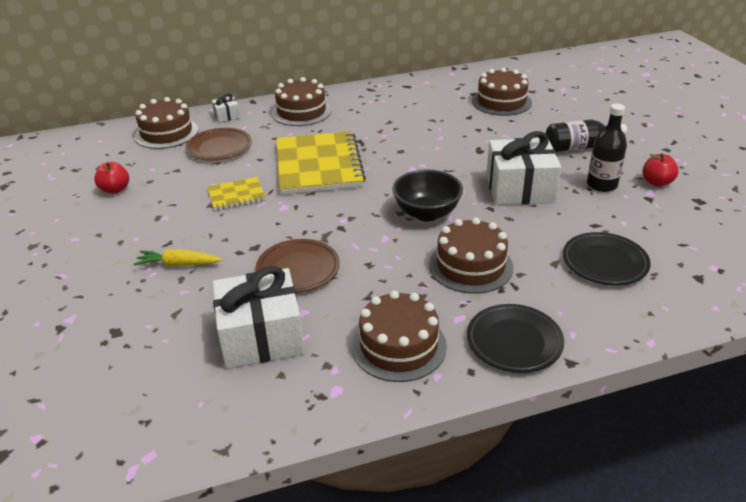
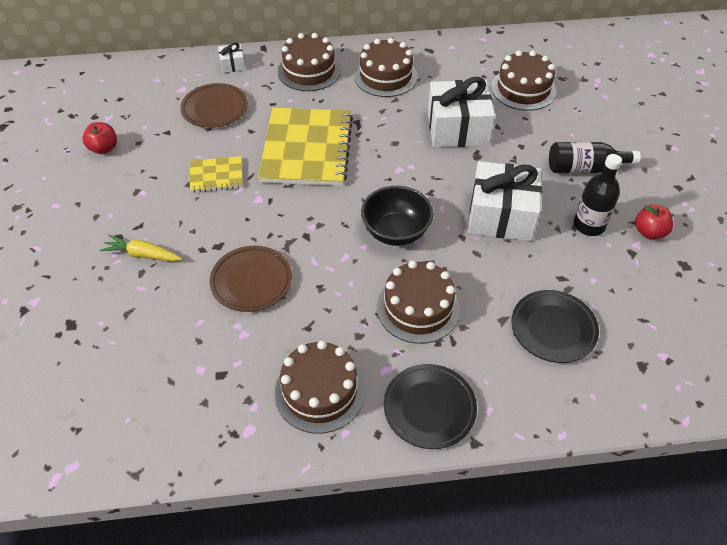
camera: 10 degrees right, 15 degrees up
(166, 133) = (168, 80): brown cake -> brown cake (385, 76)
(261, 336) = (197, 355): white gift -> white gift (457, 129)

